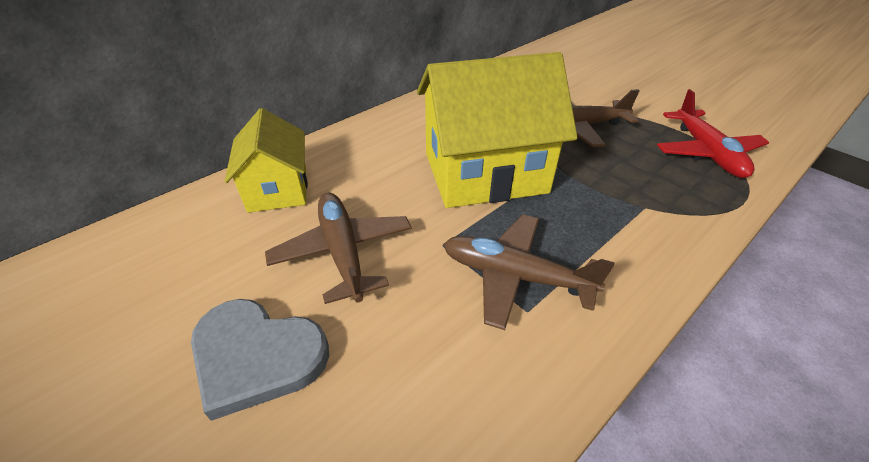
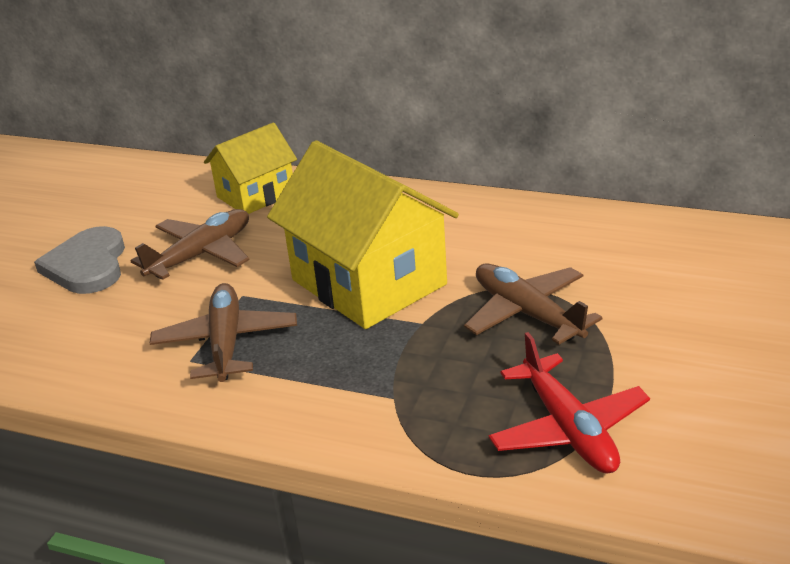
camera: 65 degrees right, 10 degrees down
(706, 152) = (568, 429): red plane -> red plane turned 75 degrees counterclockwise

